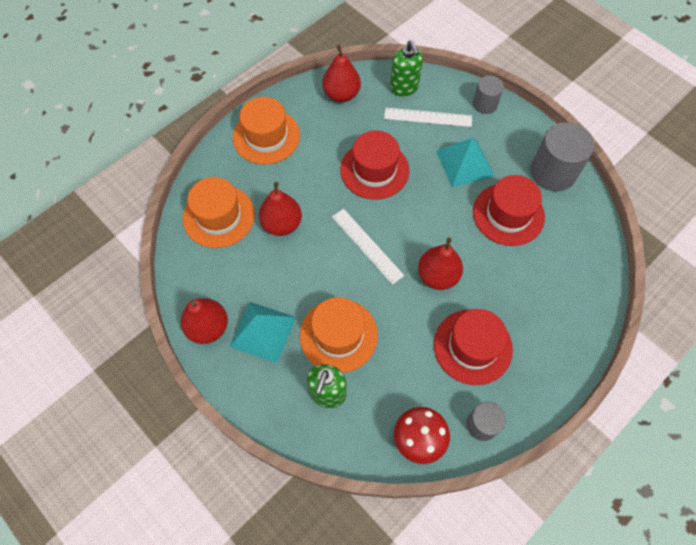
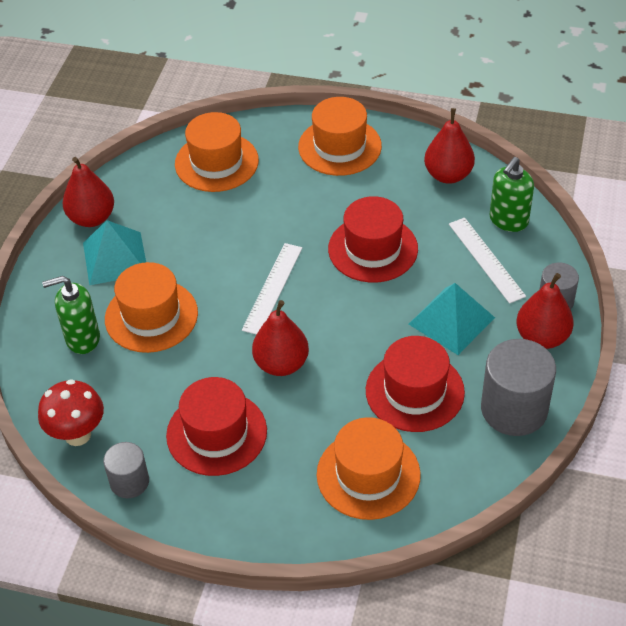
camera: 60 degrees right, 15 degrees down
(282, 224) = (245, 211): red pear -> red pear (542, 337)
(558, 275) = (368, 474): none -> orange hat

